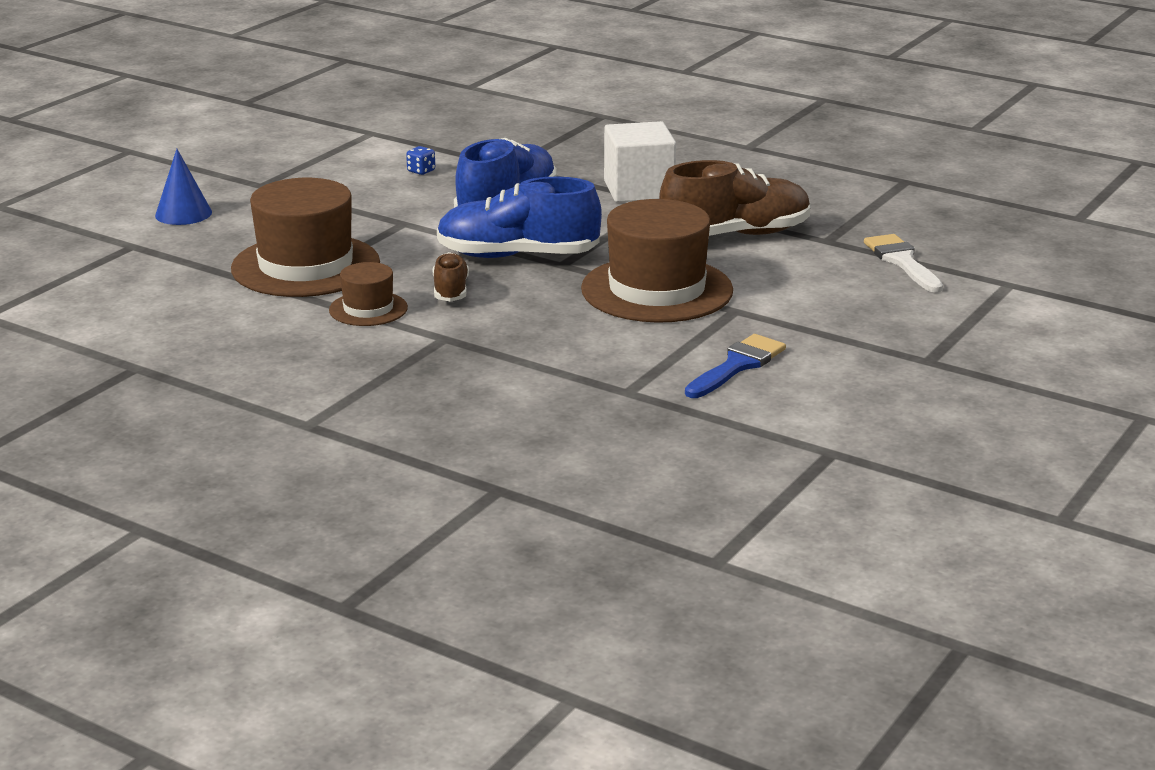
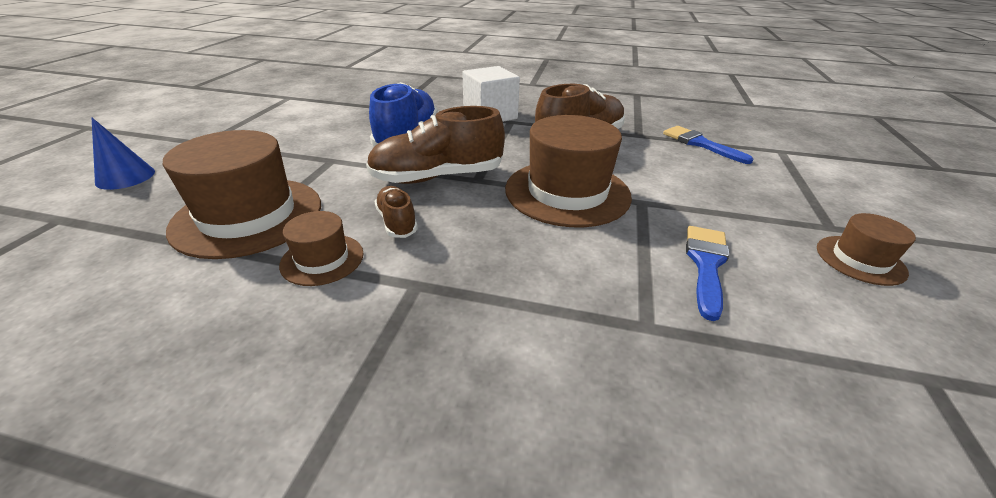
camera: 20 degrees left, 10 degrees up
(421, 171) = (332, 119): blue dice -> none
(518, 256) = (438, 177): blue shoe -> brown shoe
(902, 261) = (700, 144): white brush -> blue brush
(911, 387) = (860, 260): none -> brown hat

